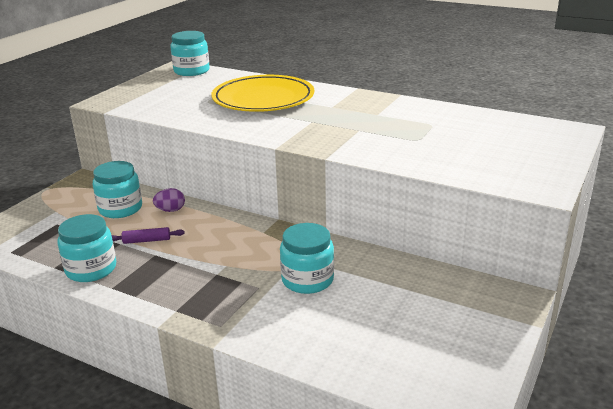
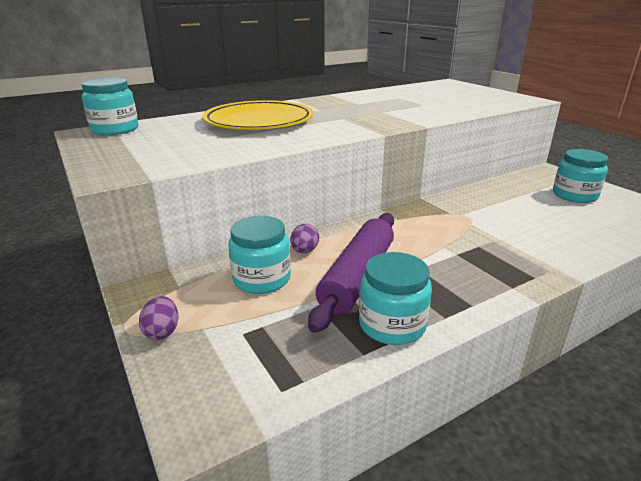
camera: 60 degrees left, 0 degrees up
(47, 201) = (162, 331): none -> purple egg
(146, 240) = (357, 277): purple rolling pin -> purple rolling pin, size x2.36
(307, 280) = (492, 220): turquoise jar -> turquoise jar (574, 195)

